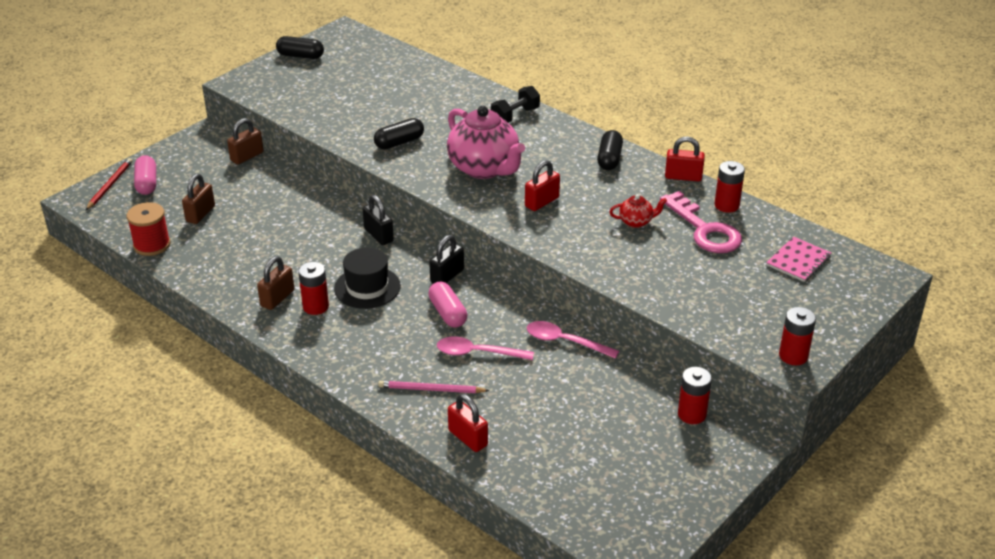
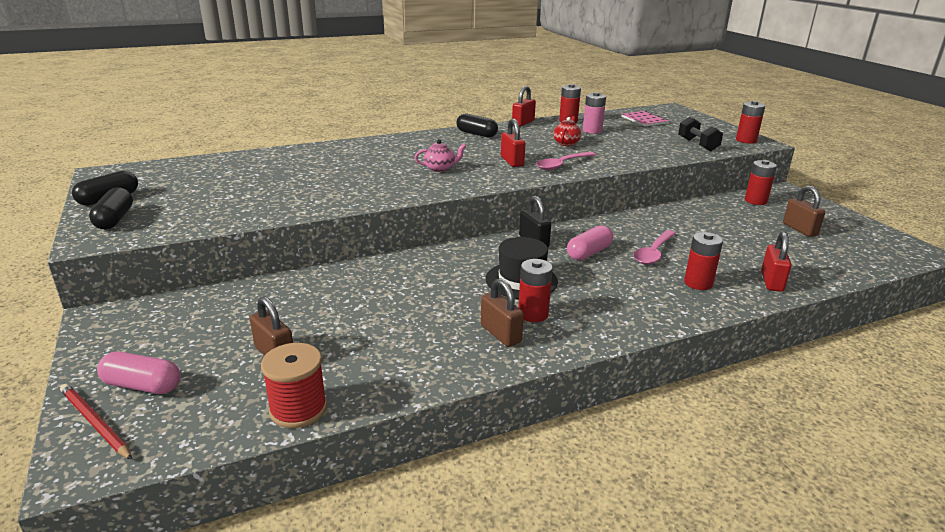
camera: 65 degrees left, 10 degrees down
(247, 156) = (198, 298): brown padlock -> brown padlock (800, 229)
(378, 235) = (440, 257): black padlock -> none
(399, 142) = (353, 189): black capsule -> black capsule (115, 219)
(431, 389) = (698, 283): pink pencil -> red battery
(447, 313) = (589, 253): pink capsule -> pink capsule turned 45 degrees counterclockwise
(468, 438) = (772, 281): red padlock -> red padlock turned 60 degrees counterclockwise
(484, 168) = (440, 168): pink teapot -> pink teapot, size x0.45
(515, 116) = (375, 145): black dumbbell -> black dumbbell (697, 145)
(565, 342) = (654, 219): pink spoon -> pink spoon (562, 165)
(704, 230) = (592, 131): pink key -> pink battery

